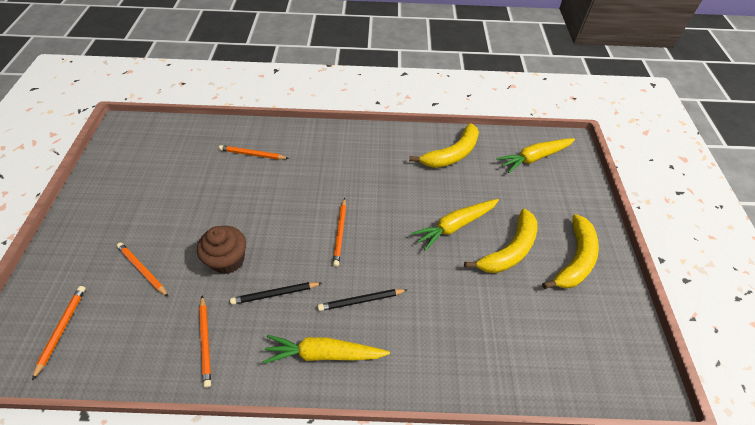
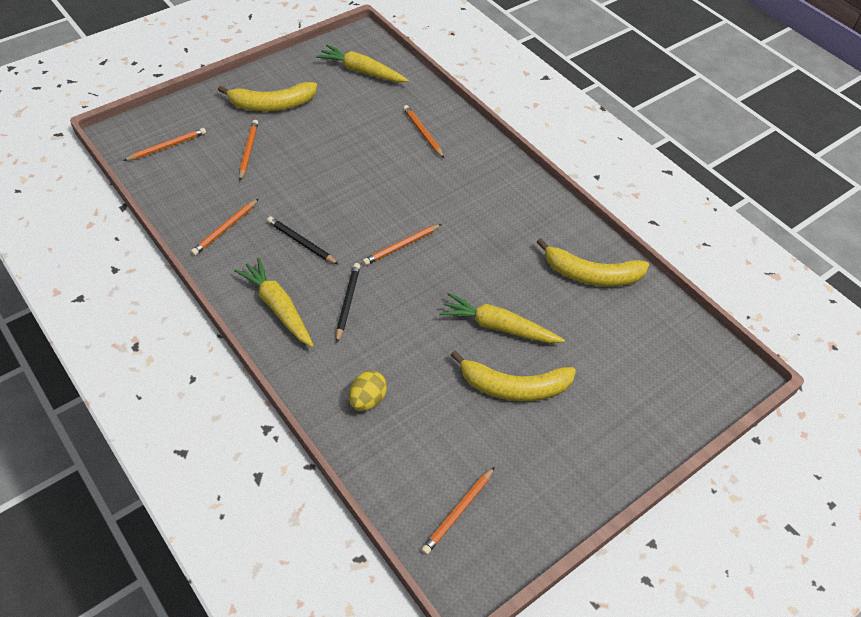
camera: 50 degrees right, 0 degrees up
(228, 260) = (303, 192): brown cupcake -> none
(361, 300) = (347, 302): black pencil -> black pencil turned 60 degrees clockwise
(460, 346) = (367, 400): none -> yellow egg
(534, 158) = (671, 350): yellow carrot -> yellow carrot (362, 71)
(574, 259) = (560, 451): yellow banana -> yellow banana (272, 104)
(591, 351) = (458, 512): none -> orange pencil

